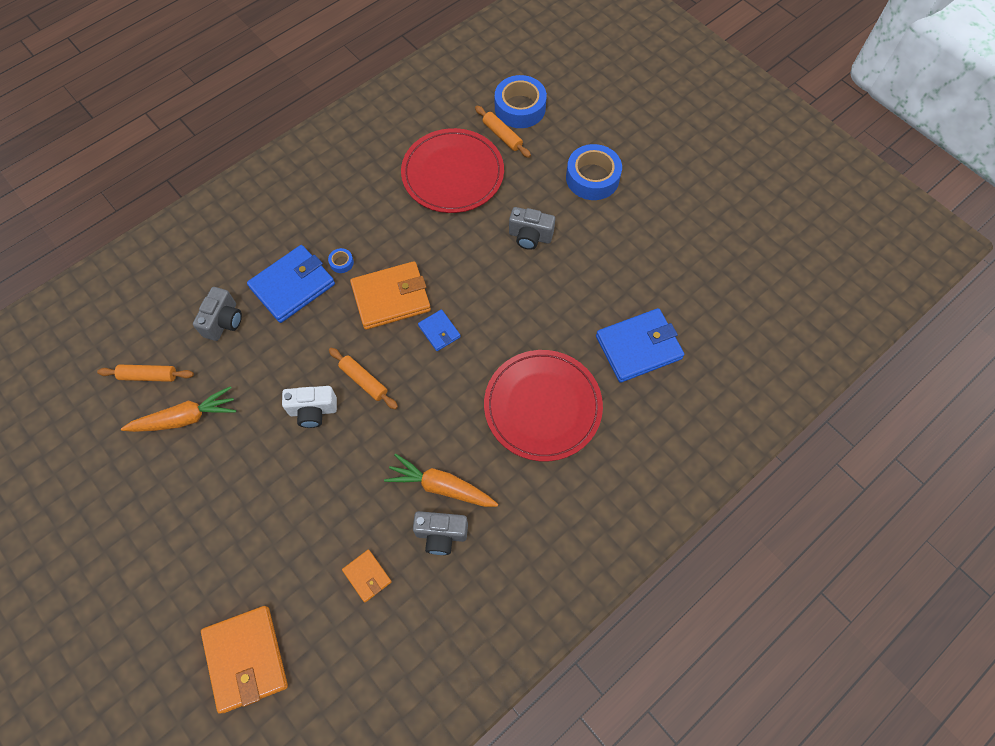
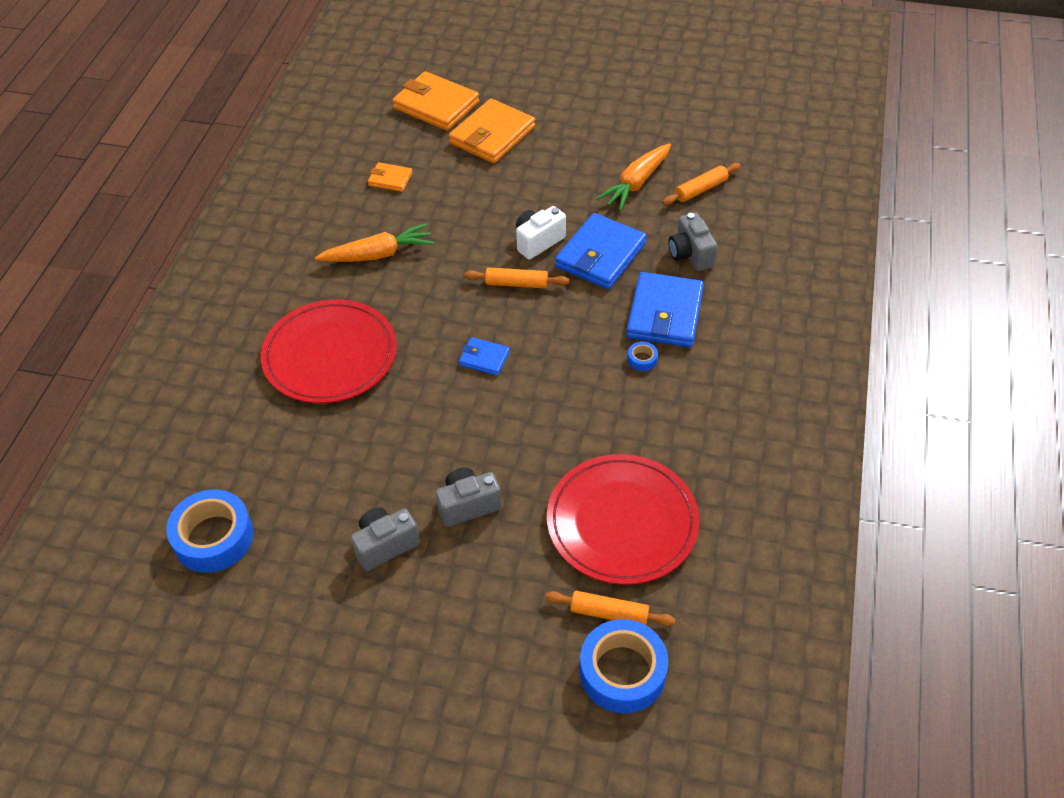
camera: 145 degrees right, 15 degrees down
(391, 298) = (560, 359): orange wallet -> orange wallet (492, 135)
(441, 535) = (352, 228): grey camera -> grey camera (385, 545)
(592, 178) = (446, 629): blue tape -> blue tape (213, 537)
(638, 347) = (263, 461): blue wallet -> blue wallet (600, 255)

